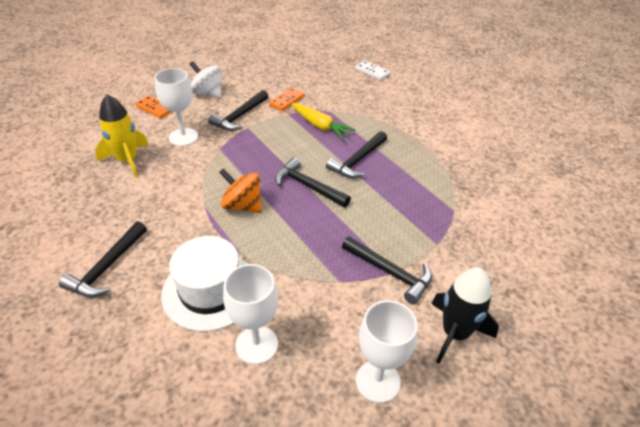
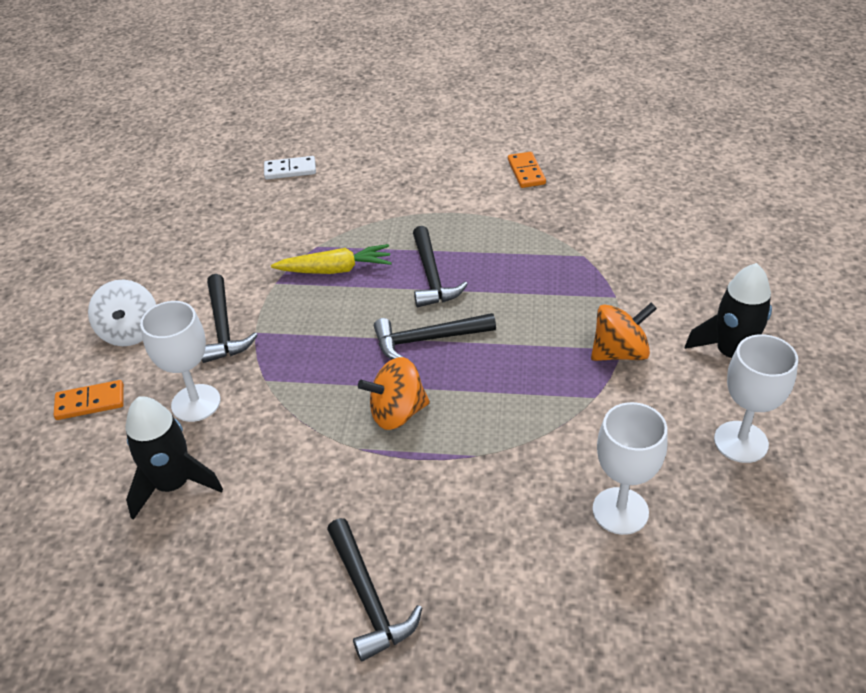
camera: 45 degrees left, 0 degrees up
(127, 160) = (173, 484): yellow rocket -> black rocket
(208, 93) = (130, 332): white spinning top -> white spinning top turned 90 degrees counterclockwise
(210, 290) = (506, 512): white hat -> none
(287, 101) = (248, 269): orange domino -> orange domino (526, 172)
(390, 272) = (619, 352): black hammer -> orange spinning top

